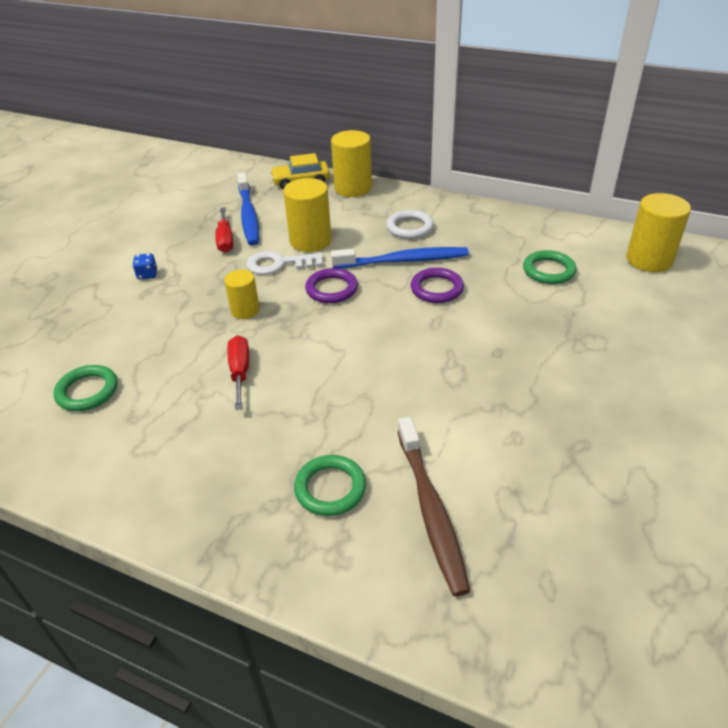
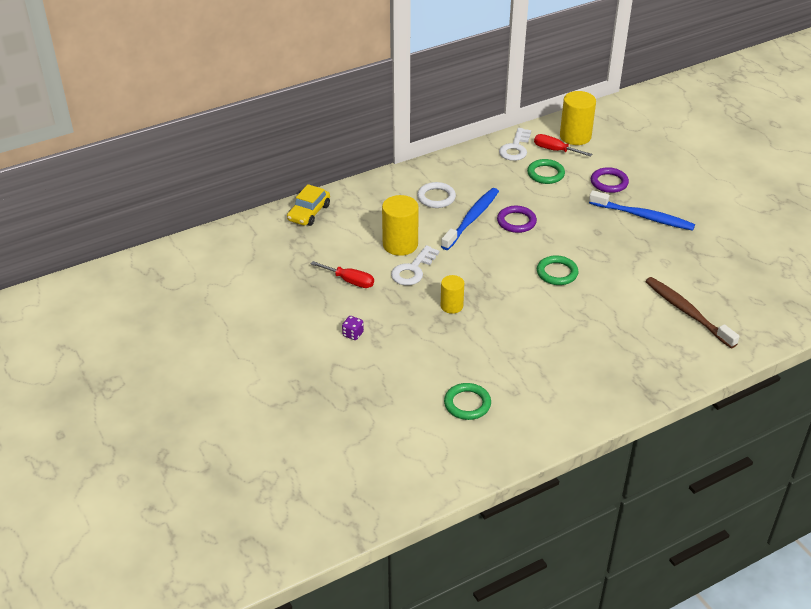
camera: 55 degrees left, 0 degrees up
(147, 274) = (353, 334): blue dice -> purple dice
(240, 372) = (515, 332): red screwdriver -> red screwdriver (555, 150)
(248, 215) = (328, 257): blue toothbrush -> blue toothbrush (643, 216)
(330, 488) = (644, 338): green ring -> green ring (557, 273)
(331, 289) = (469, 261): purple ring -> purple ring (609, 182)
(353, 188) = (352, 195): yellow cylinder -> none
(431, 510) = (687, 312): brown toothbrush -> brown toothbrush turned 150 degrees counterclockwise
(561, 234) = (515, 148): none -> white key

